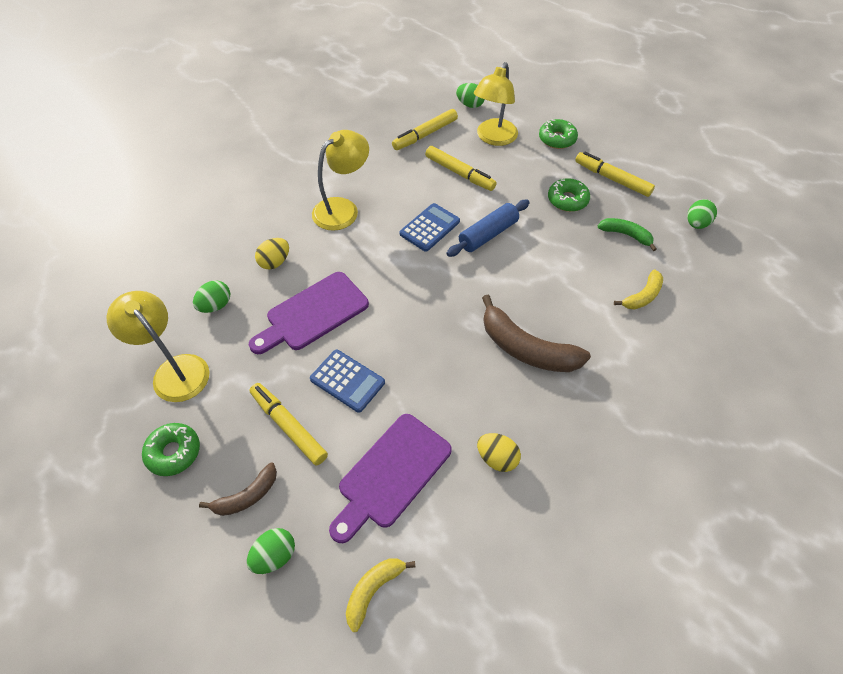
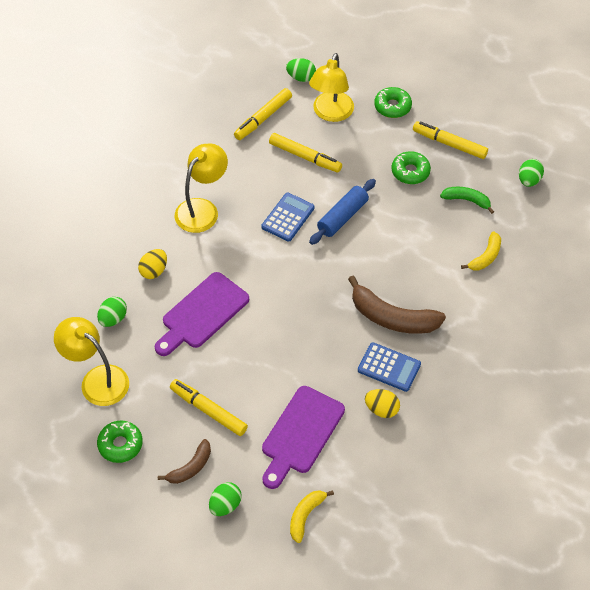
camera: 10 degrees left, 0 degrees up
(347, 381) = (247, 367): blue calculator -> blue calculator (389, 367)

